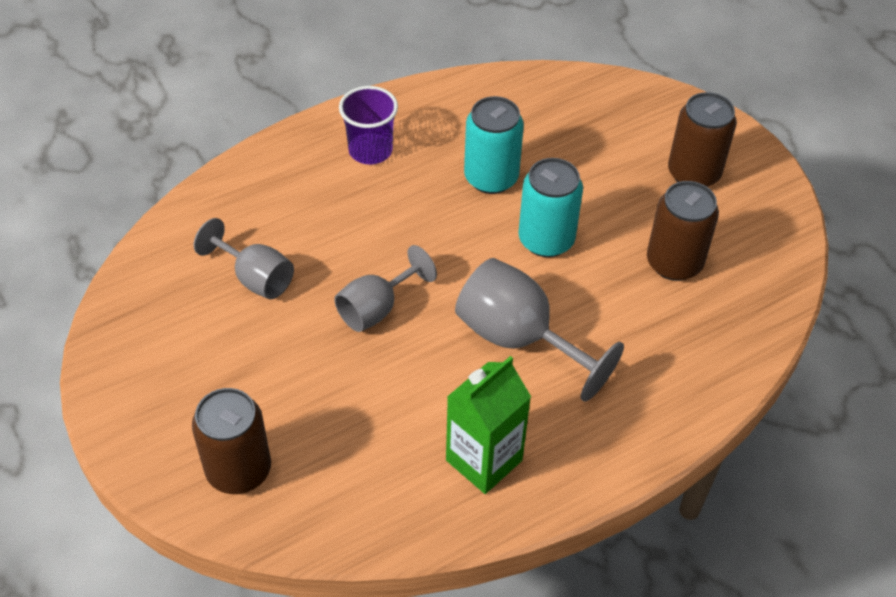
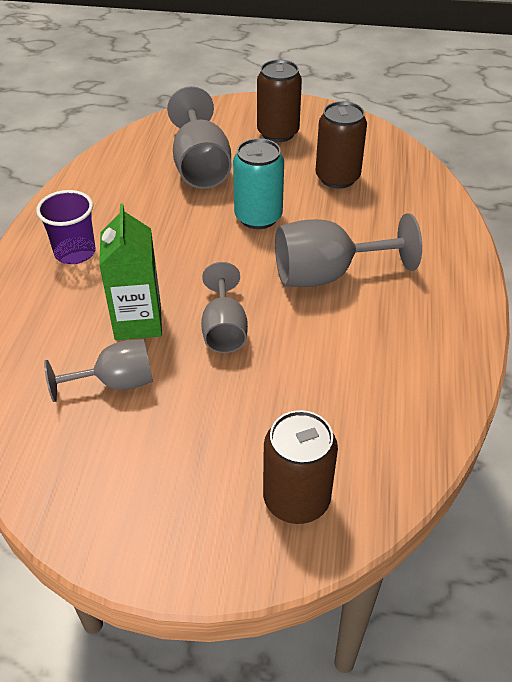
camera: 50 degrees left, 5 degrees down
(484, 460) = (413, 348): green carton -> green carton (138, 322)
(491, 178) = (176, 211): turquoise can -> none
(573, 152) = (201, 167): none -> grey goblet

